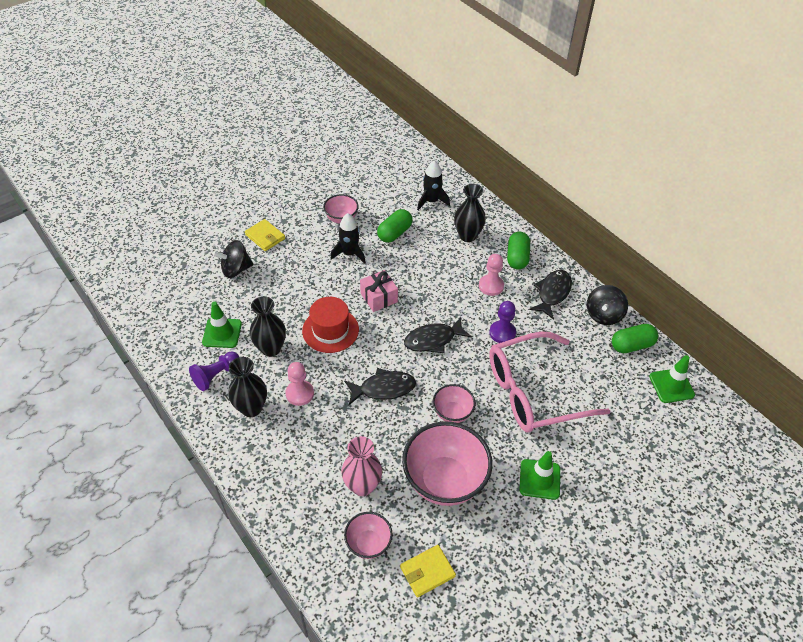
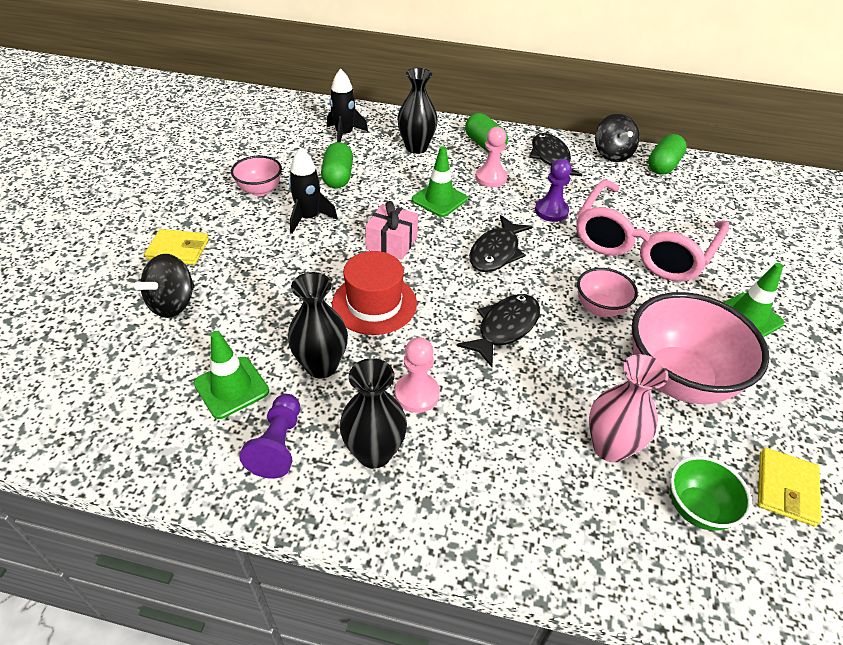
camera: 40 degrees left, 5 degrees down
(368, 543) = (696, 508): pink bowl -> green bowl
(671, 385) = (730, 179): green traffic cone -> green traffic cone (439, 199)

